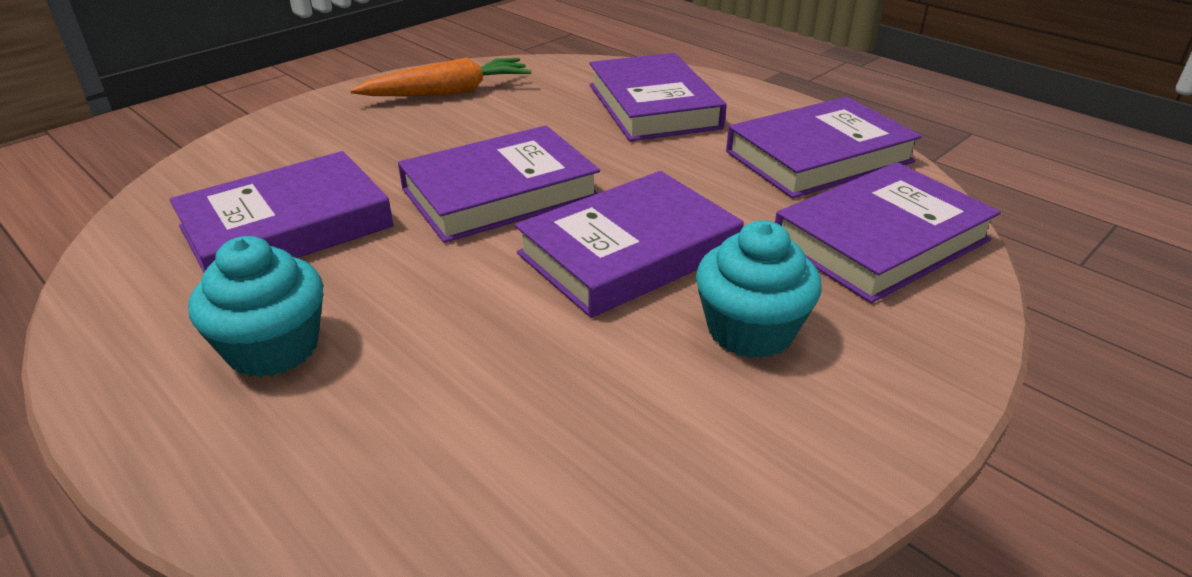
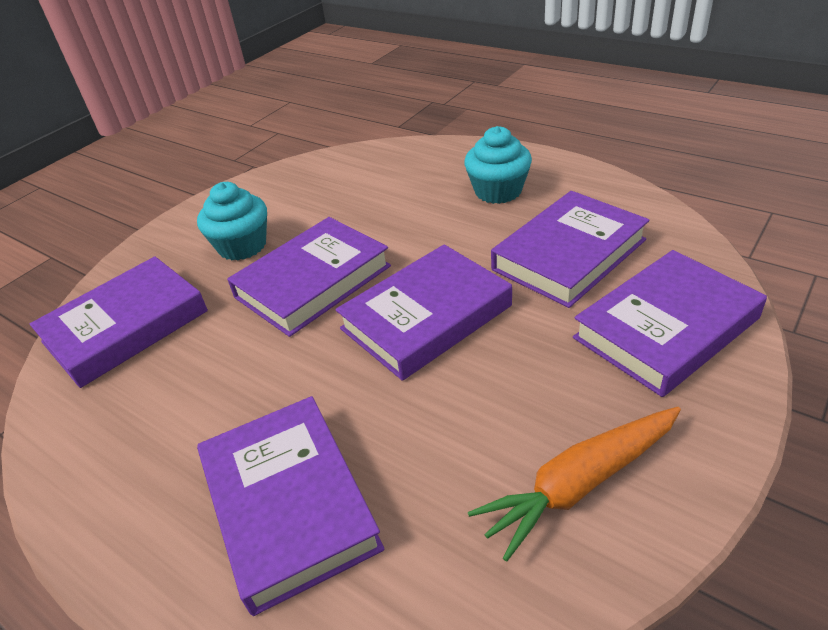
camera: 175 degrees right, 5 degrees up
(819, 157) = (120, 428): purple book -> purple book (665, 328)

